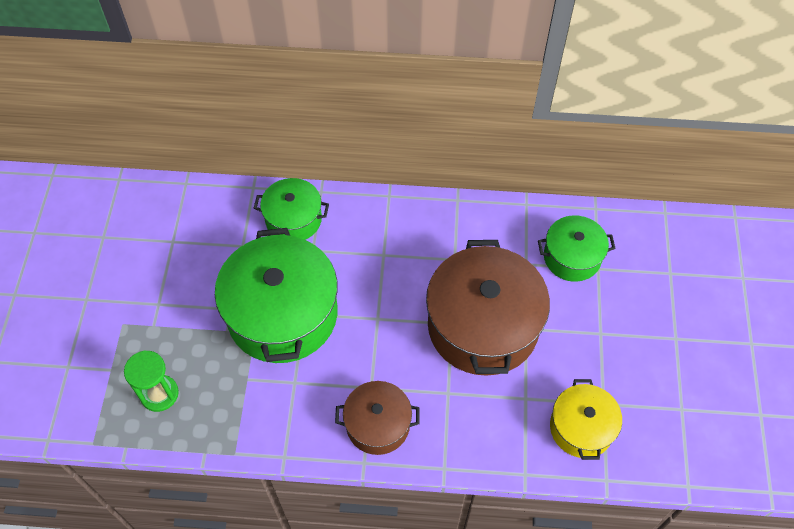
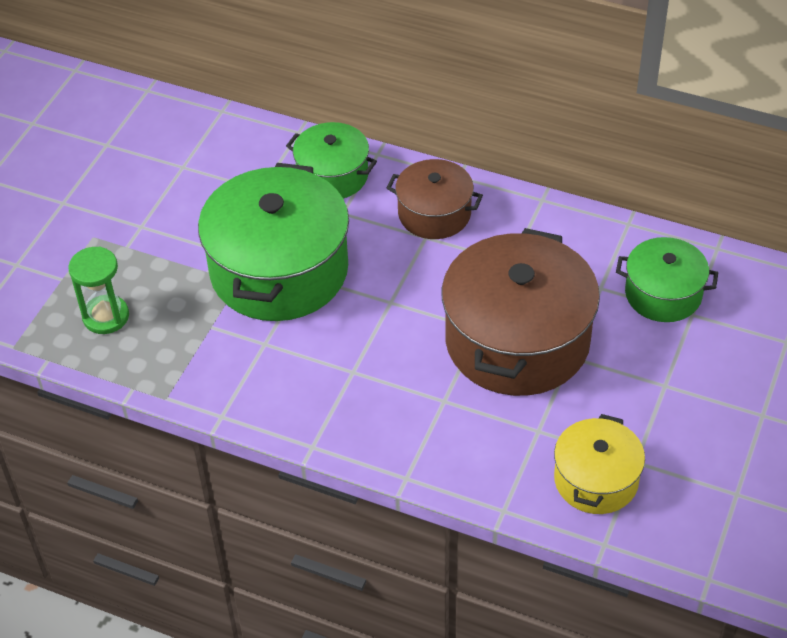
camera: 20 degrees right, 10 degrees down
(378, 424) = (345, 411): brown pot -> brown pot (434, 213)

